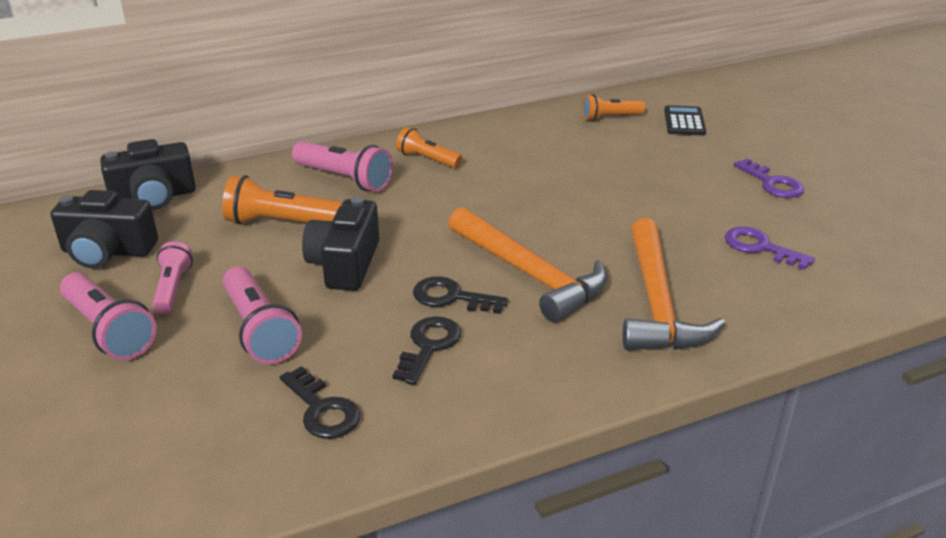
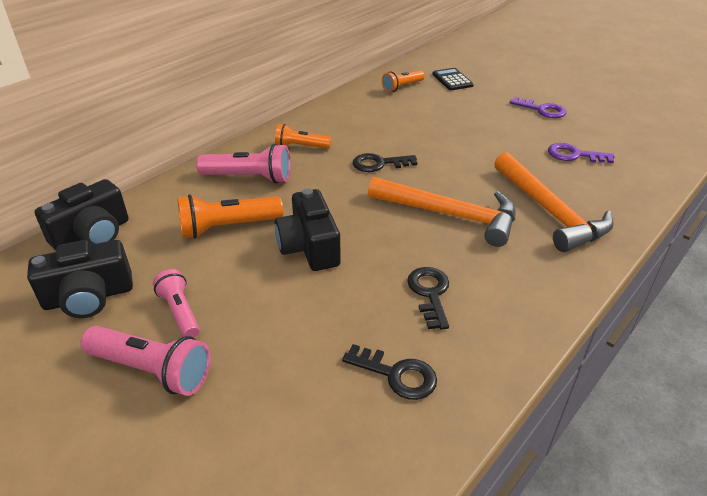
camera: 25 degrees left, 5 degrees up
(260, 330) = (288, 324): pink flashlight -> none
(451, 297) = (412, 249): black key -> black key (379, 164)

